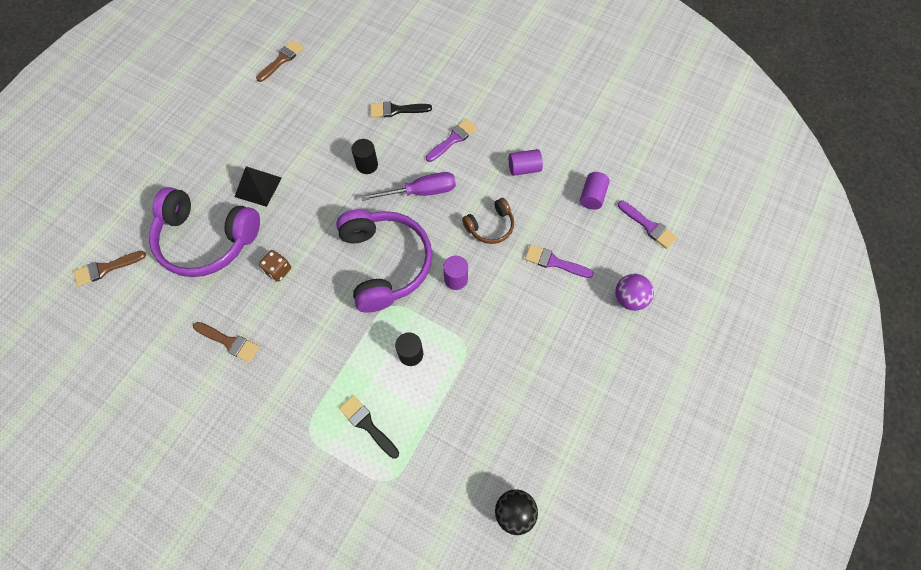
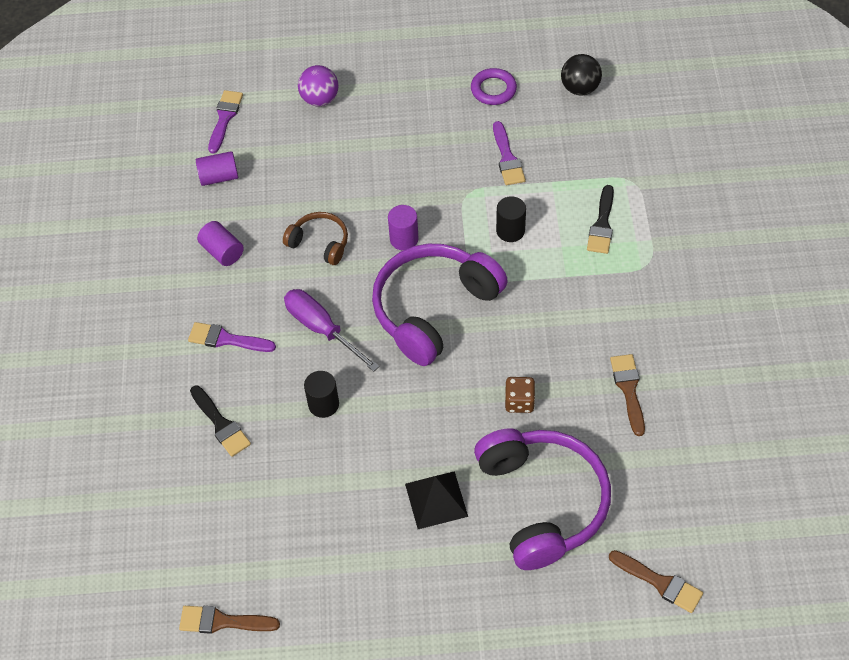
camera: 120 degrees left, 10 degrees down
(554, 262) = (323, 171): purple brush -> purple brush (507, 158)
(559, 436) = (493, 89): none -> purple ring

